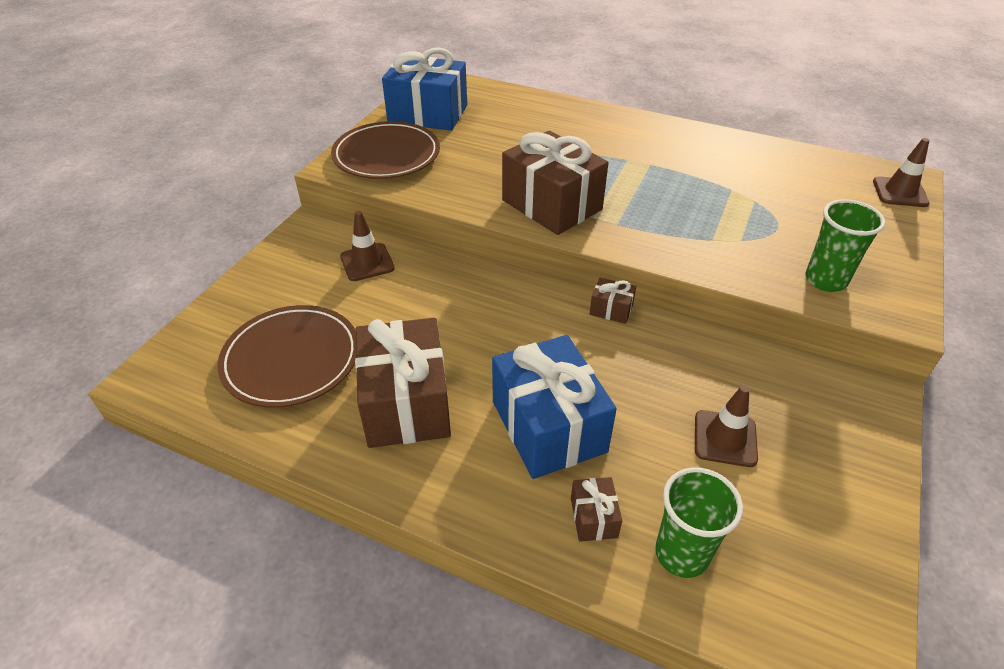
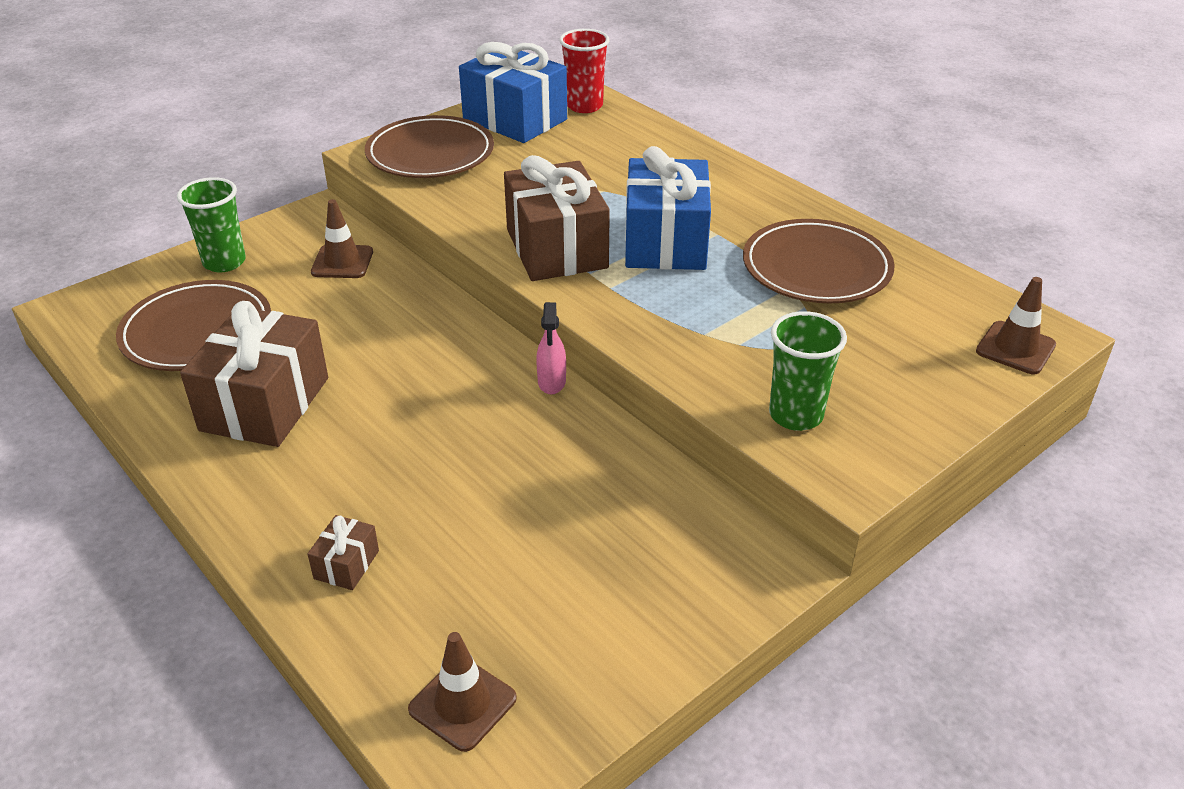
camera: 25 degrees right, 5 degrees down
(470, 93) = (584, 106): none -> red cup
(548, 426) = (379, 470): blue gift -> blue gift (665, 242)
(611, 309) = (551, 382): brown gift -> pink spray bottle
(681, 554) = (400, 628): green cup -> green cup (224, 262)
(725, 438) = (550, 545): brown traffic cone -> brown traffic cone (462, 704)
(735, 171) = (816, 268): none -> brown plate

